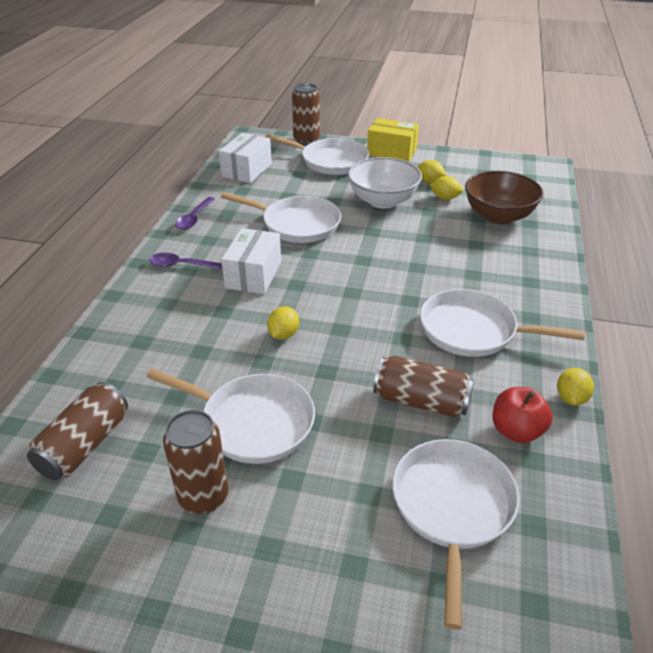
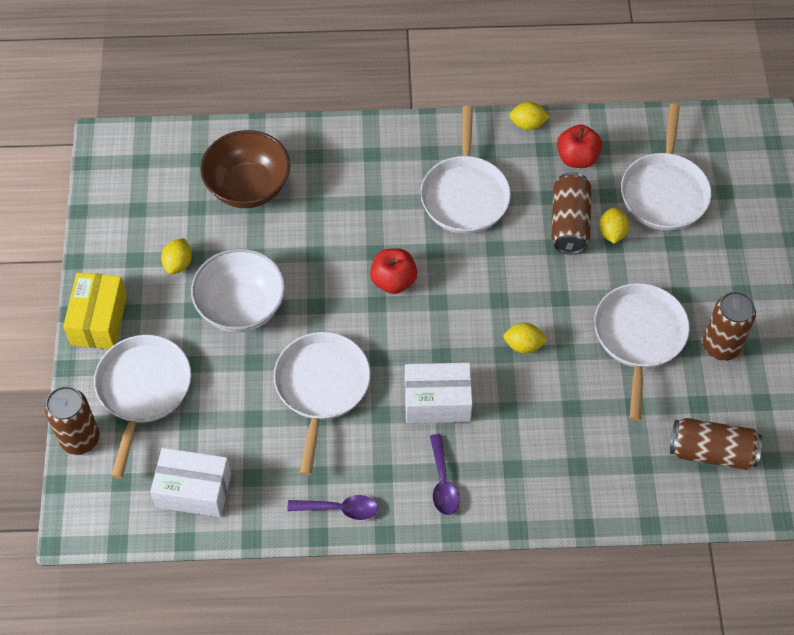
camera: 105 degrees left, 20 degrees up
(383, 271) = (393, 281): none -> red apple
(445, 198) = (218, 243): yellow lemon -> yellow lemon (612, 233)
(452, 507) = (664, 192): white pan -> white pan turned 75 degrees counterclockwise

